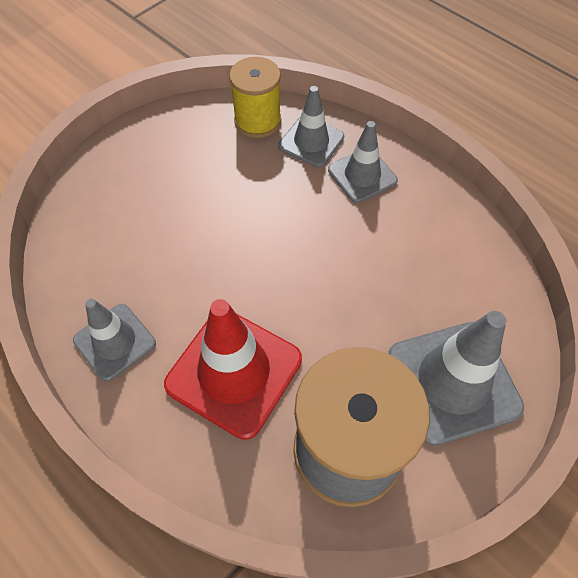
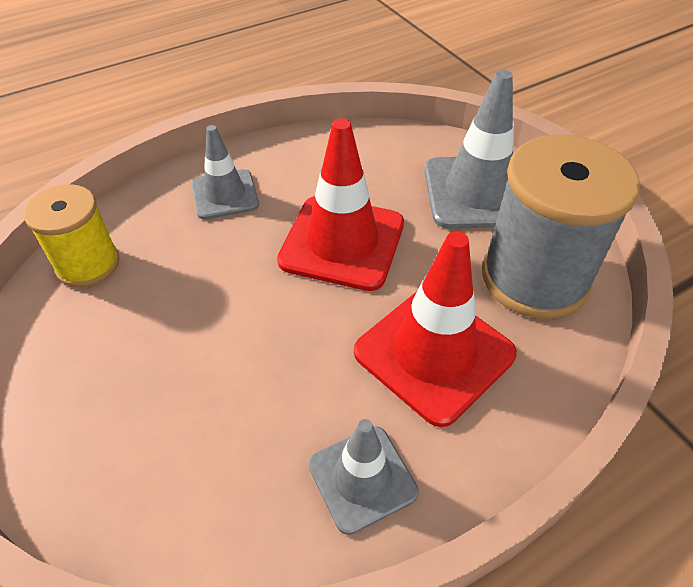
camera: 75 degrees left, 10 degrees down
(311, 142) = (153, 223): grey traffic cone -> none
(337, 276) = (342, 242): none -> red traffic cone

